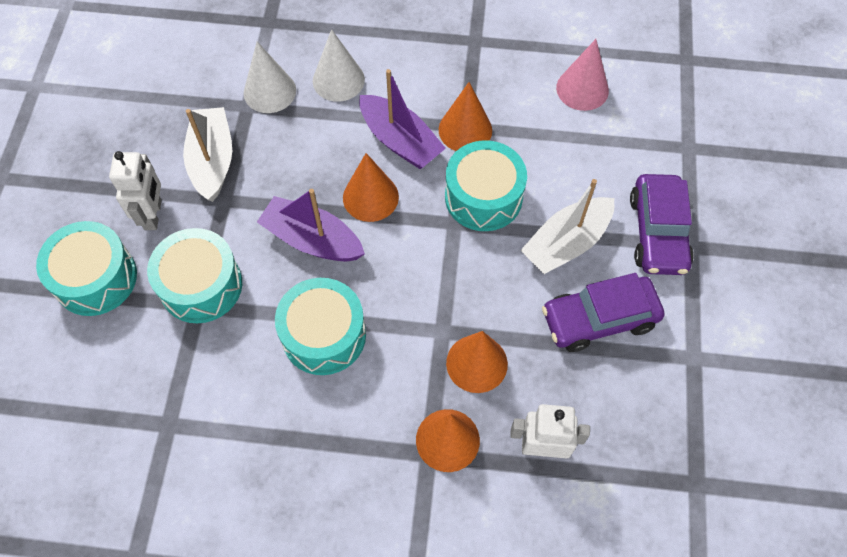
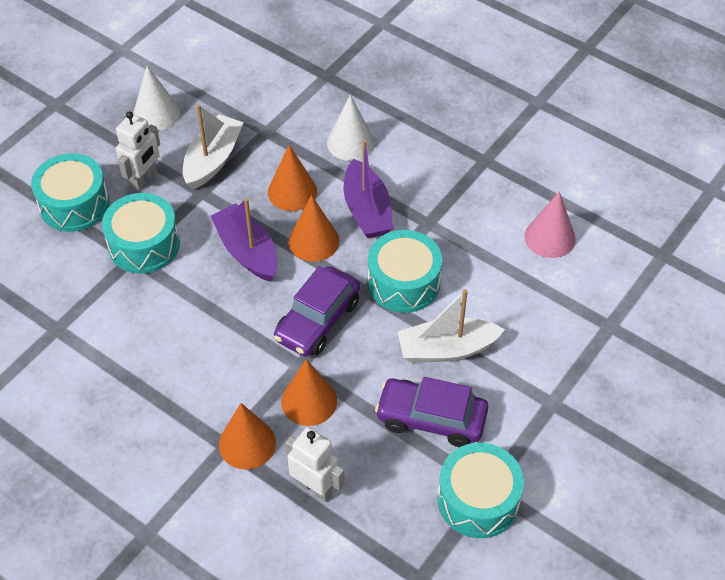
camera: 30 degrees right, 10 degrees down
(269, 91) = (291, 128): white cone -> white cone (156, 113)
(324, 335) = (208, 323): turquoise drum -> turquoise drum (478, 500)
(465, 130) = (426, 225): orange cone -> orange cone (292, 191)
(657, 232) = (531, 378): purple car -> purple car (317, 320)

